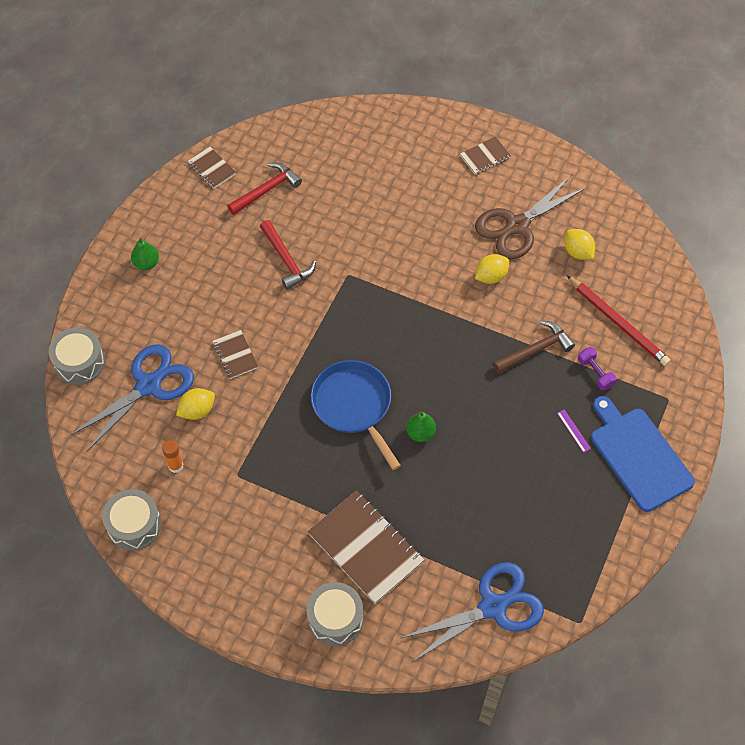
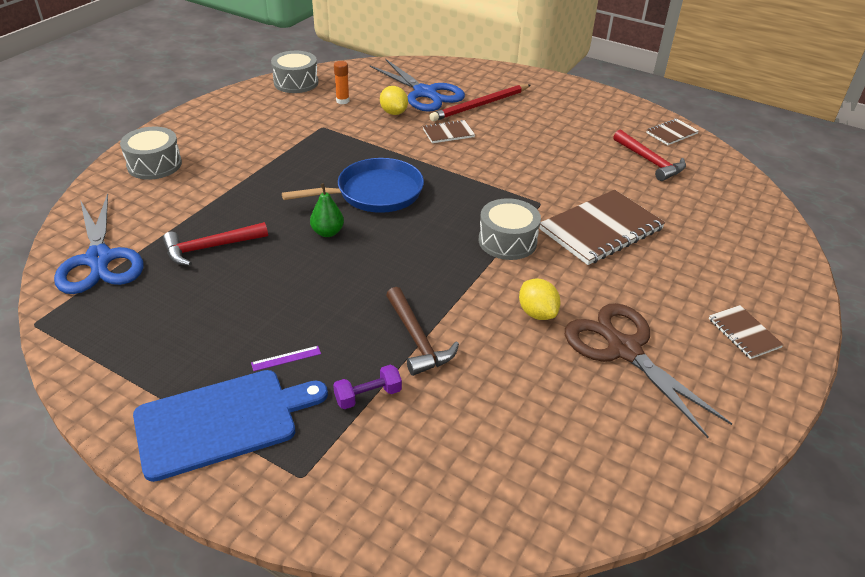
camera: 95 degrees right, 20 degrees down
(79, 362) = (454, 67): grey drum -> grey drum (507, 241)
(146, 263) = (553, 97): green pear -> none
(286, 260) = (559, 167): red hammer -> red hammer (210, 248)
(365, 548) = (214, 186): brown notebook -> brown notebook (601, 229)
(577, 252) = (581, 410): yellow lemon -> none
(618, 322) = (449, 438): red pencil -> red pencil (480, 105)

